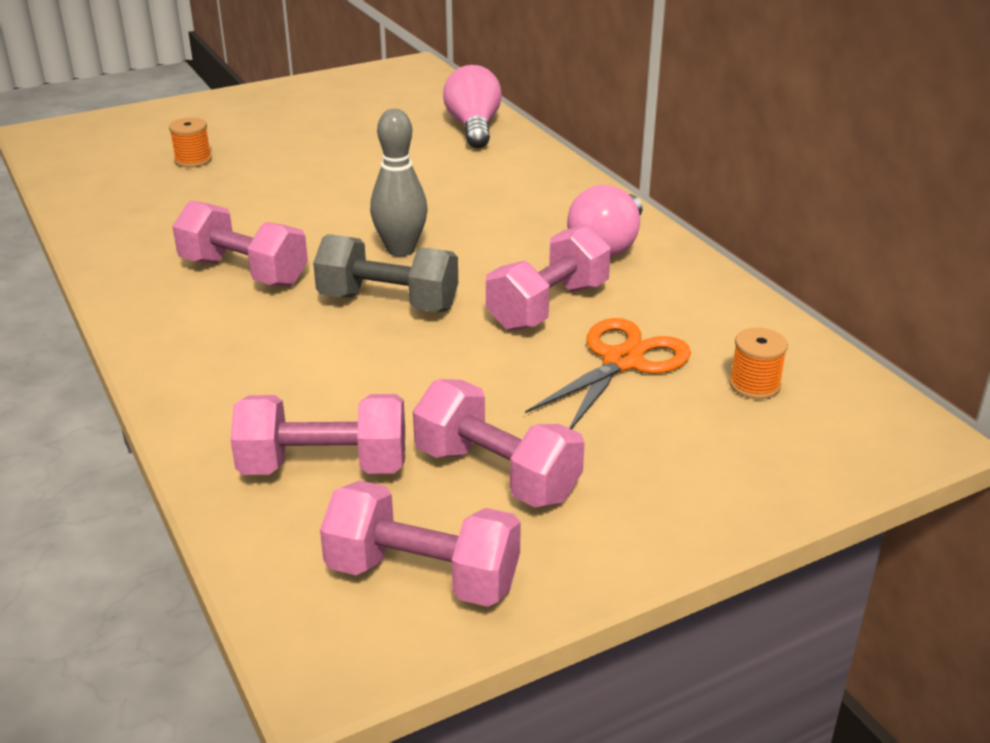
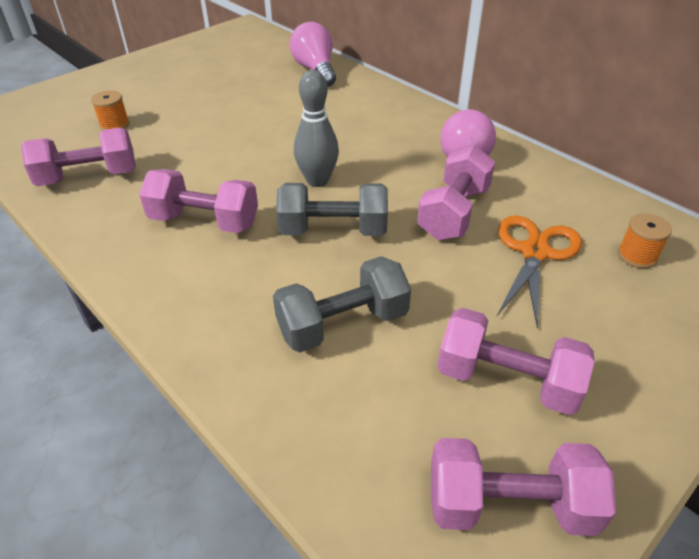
camera: 15 degrees left, 10 degrees up
(324, 467) = (366, 405): pink dumbbell -> pink dumbbell (88, 177)
(343, 392) = (342, 324): none -> grey dumbbell

